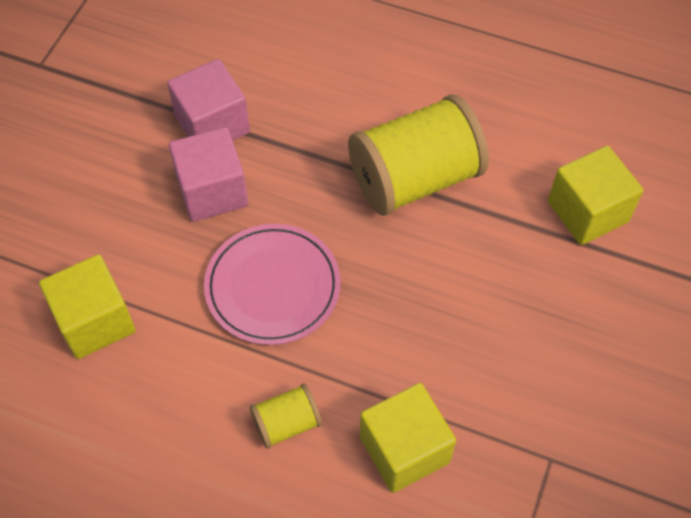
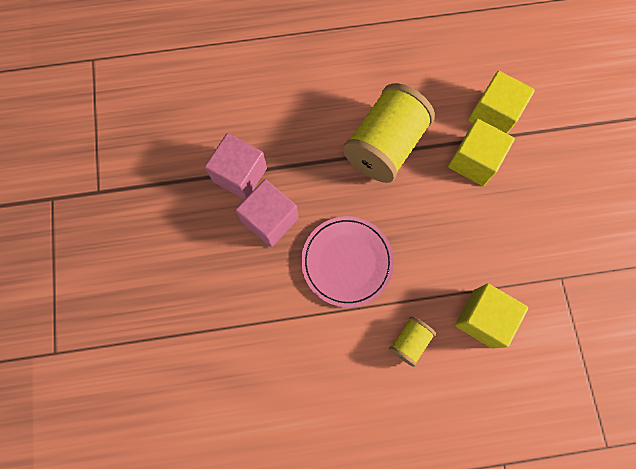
camera: 30 degrees left, 15 degrees up
(95, 321) = (256, 344): yellow cube -> yellow cube (473, 161)

